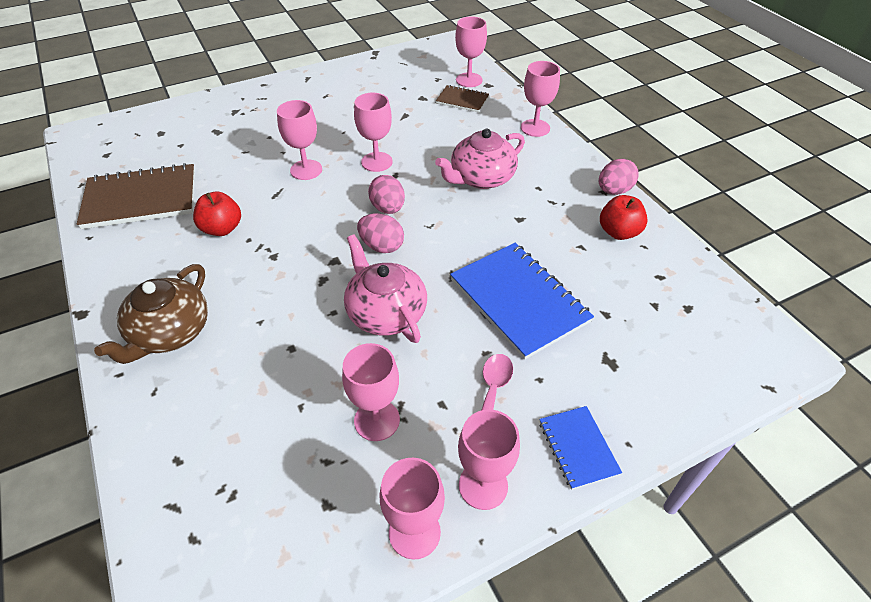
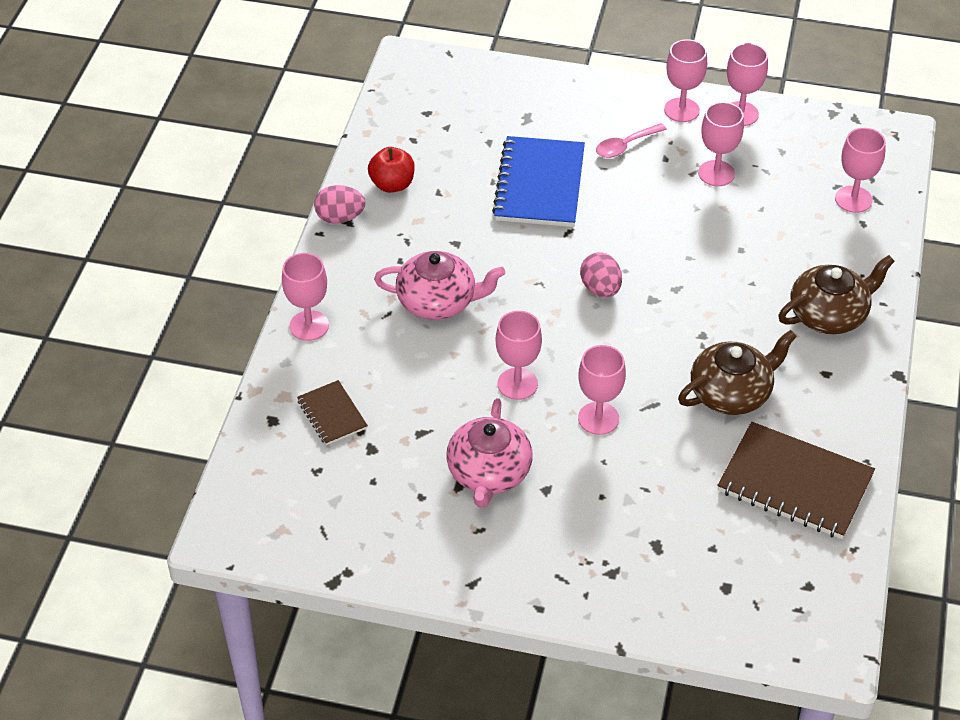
camera: 140 degrees left, 0 degrees up
(222, 229) = (731, 393): red apple -> brown teapot
(386, 313) = (648, 234): pink teapot -> pink teapot (489, 473)
(388, 208) = (559, 322): pink egg -> none
(469, 80) = (283, 443): pink goblet -> pink goblet (853, 199)
(578, 448) = (606, 94): blue notebook -> none

